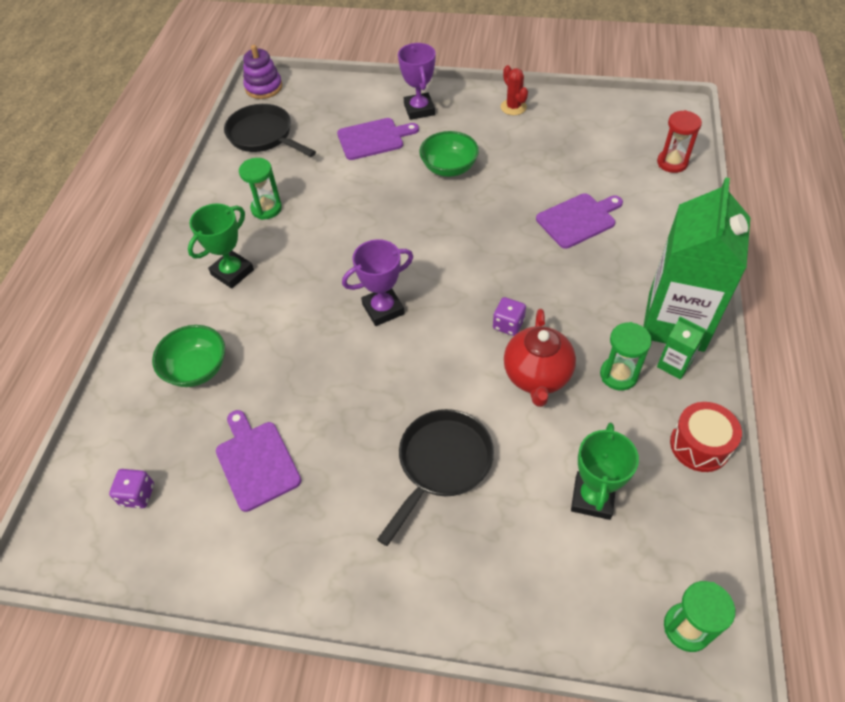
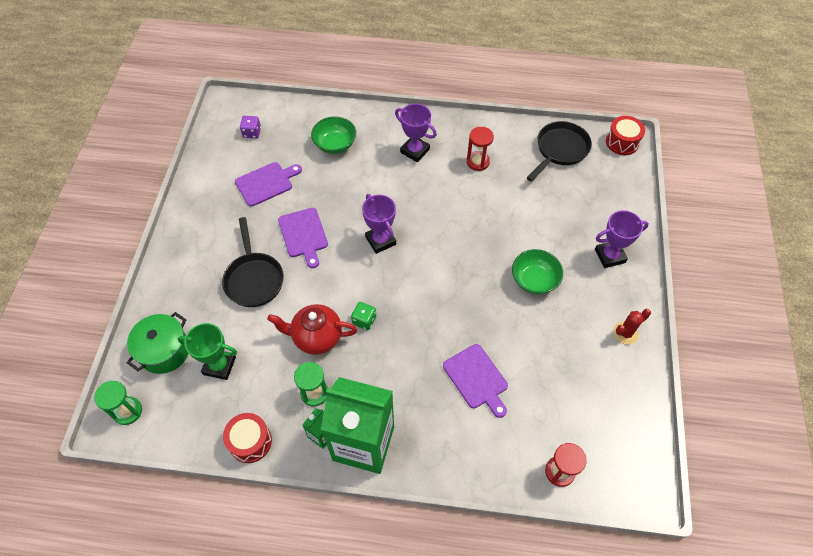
camera: 85 degrees right, 5 degrees up
(232, 272) = (415, 151): green trophy -> purple trophy
(263, 87) = (622, 142): purple stacking toy -> red drum
(266, 208) = (478, 162): green hourglass -> red hourglass
(373, 138) = (565, 224): purple cutting board -> purple cutting board (303, 235)
(441, 464) = (254, 279): black pan -> black pan turned 45 degrees clockwise
(508, 324) = (364, 320): purple dice -> green dice
(575, 585) = (164, 351): none -> green pot

